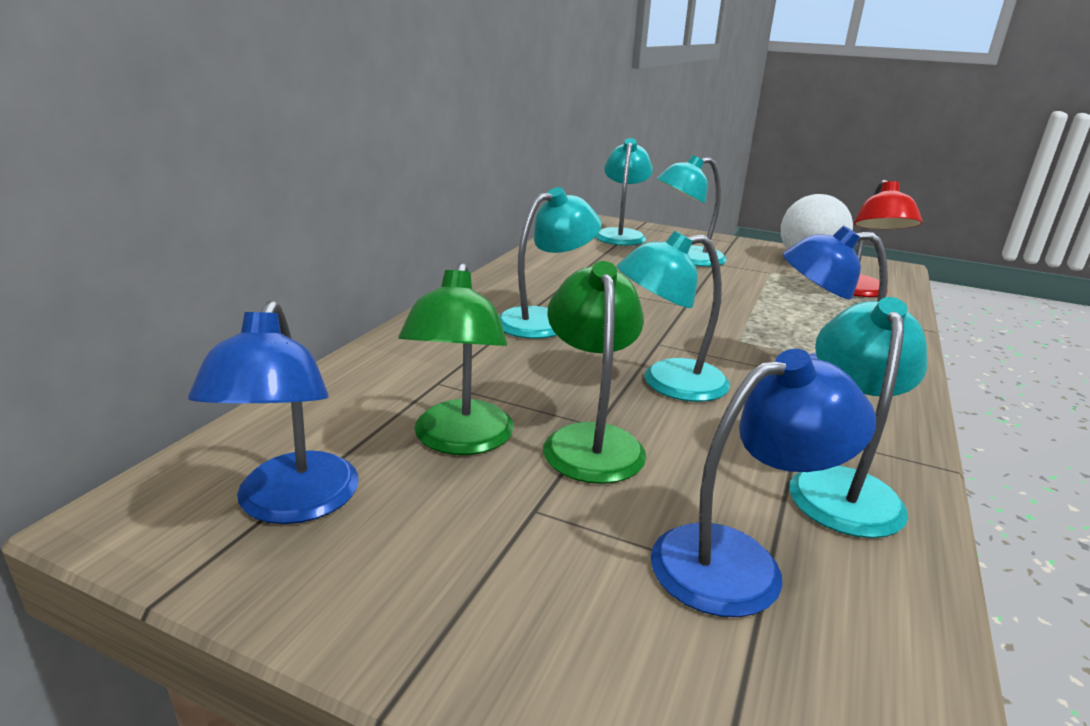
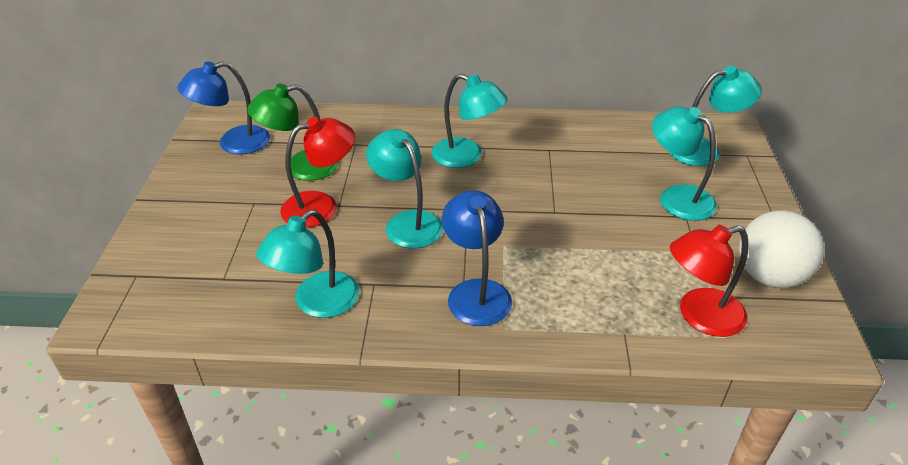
camera: 70 degrees right, 15 degrees up
(591, 440) = (321, 206): green lamp -> red lamp
(739, 562) = (236, 269): blue lamp -> none
(842, 487) = (317, 303): turquoise lamp -> turquoise lamp turned 135 degrees clockwise

